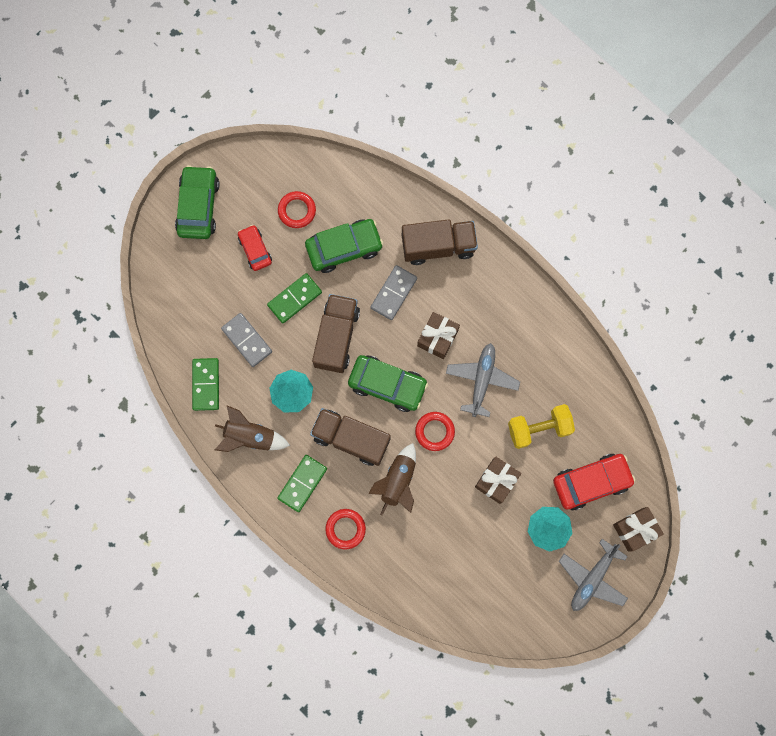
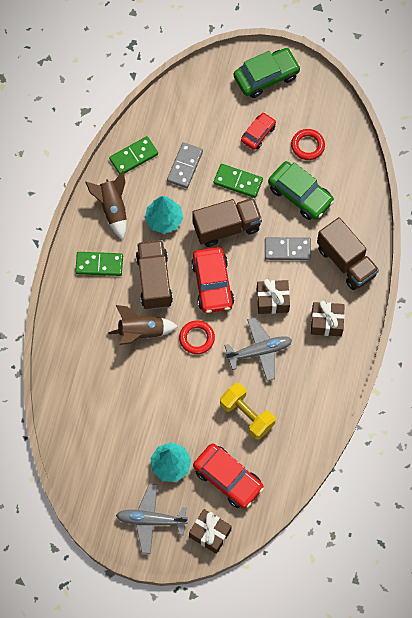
camera: 60 degrees right, 10 degrees down
(345, 529) = (82, 314): red ring -> none
(387, 384) = (212, 284): green car -> red car
(496, 481) = (185, 405): brown gift -> brown gift (326, 322)

